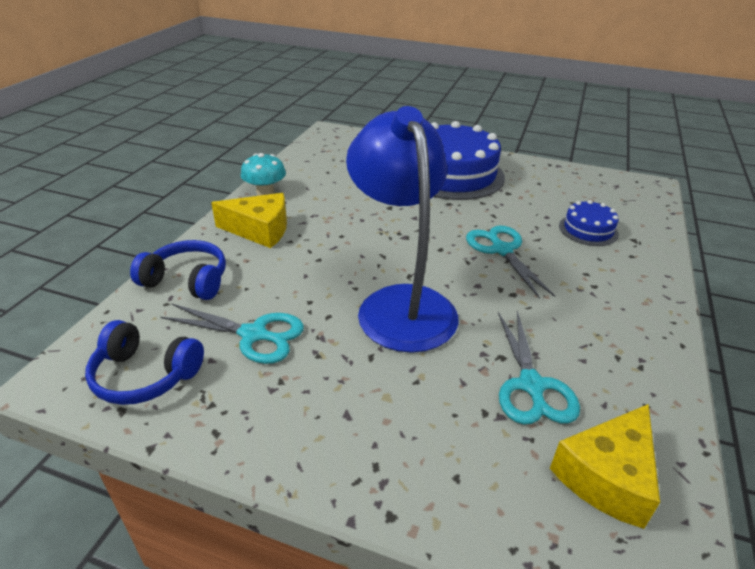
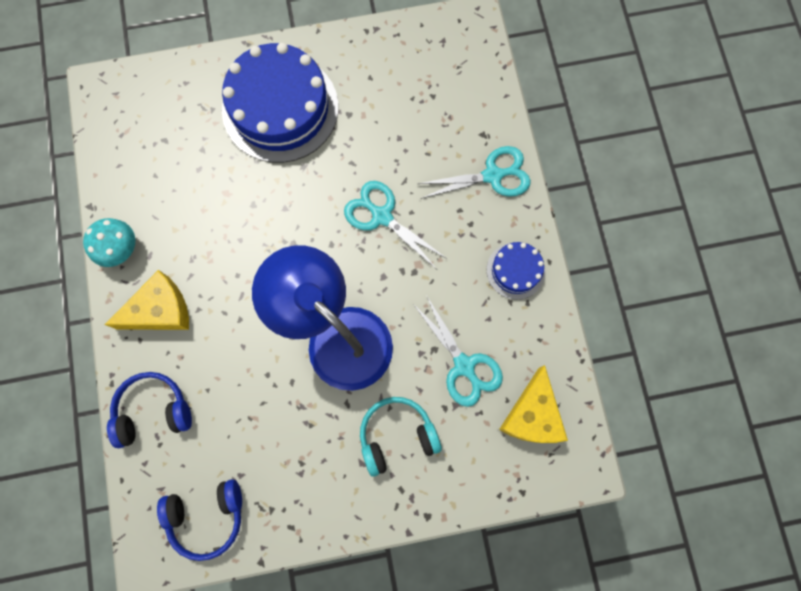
camera: 30 degrees left, 40 degrees up
(253, 334) = (251, 434): turquoise scissors -> turquoise scissors (492, 175)
(408, 409) = (397, 435): none -> turquoise headphones
(588, 230) = (441, 140): blue cake -> blue cake (515, 270)

